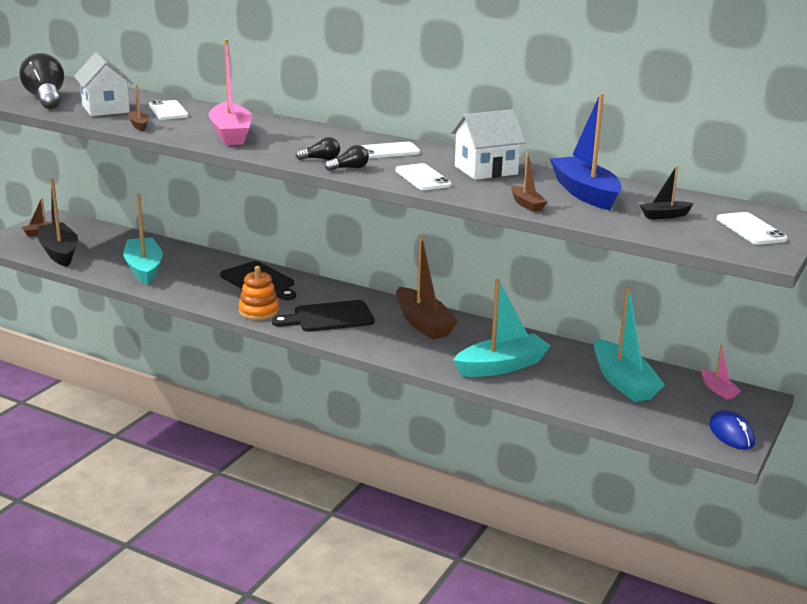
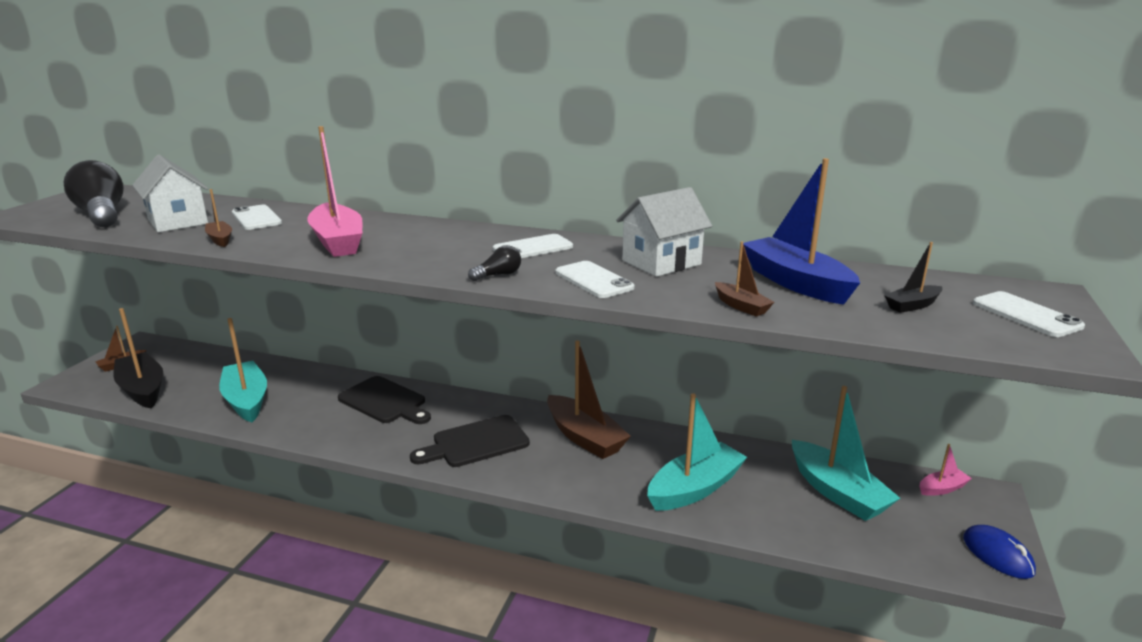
camera: 10 degrees left, 0 degrees up
(259, 311) = (391, 445): orange stacking toy -> none
(321, 159) = (458, 266): black light bulb -> none
(718, 390) = (942, 488): pink boat -> pink boat turned 75 degrees counterclockwise

